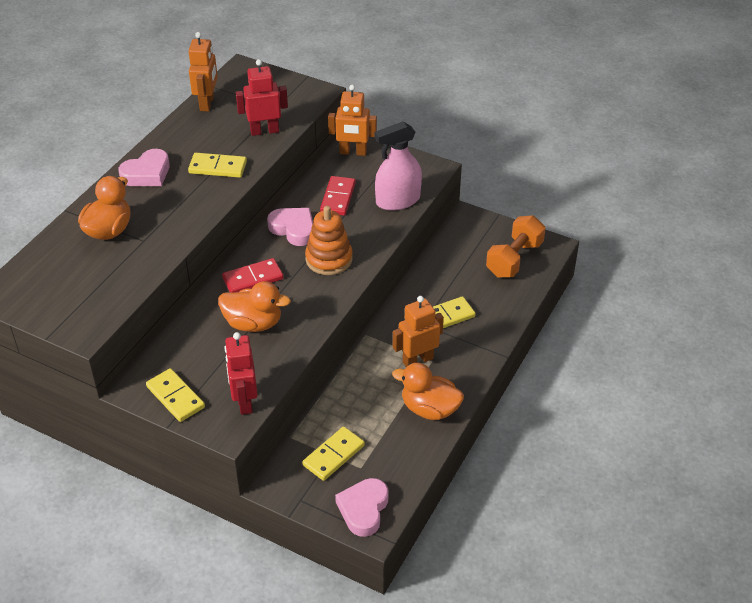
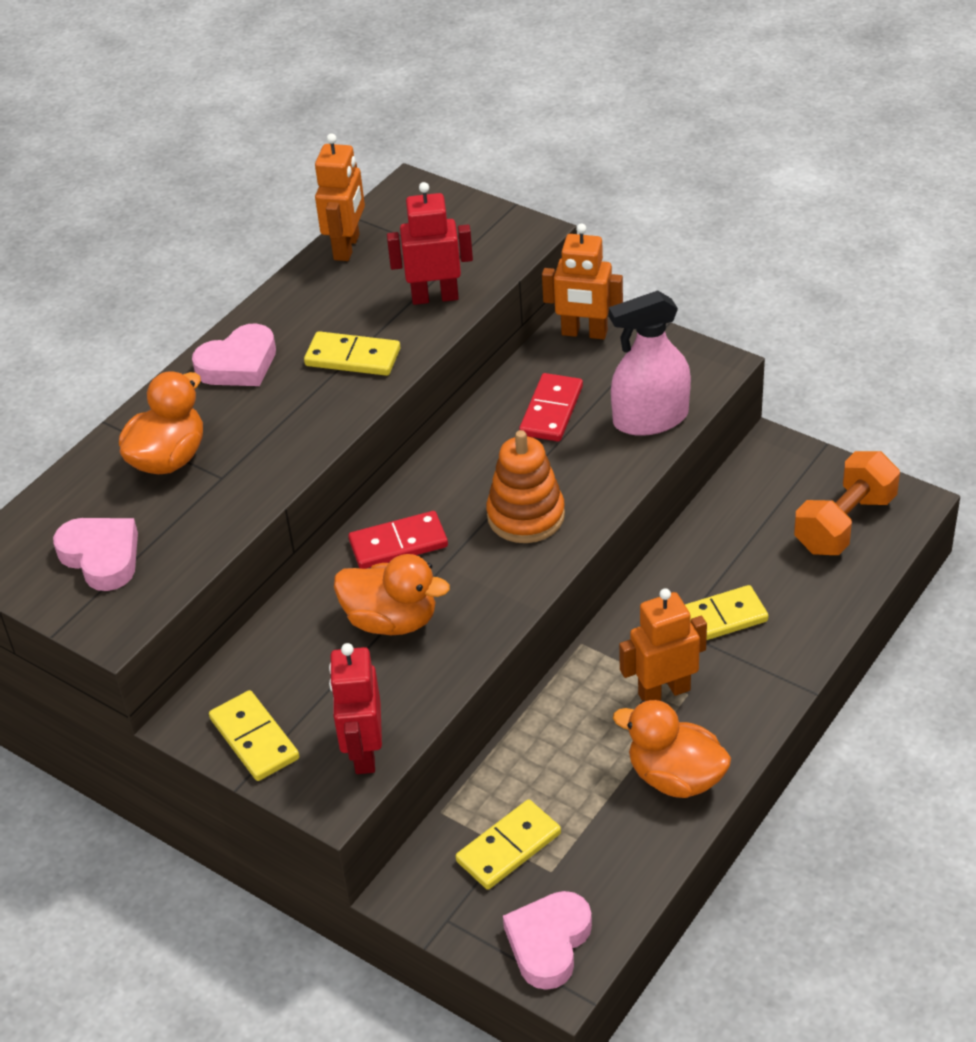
camera: 10 degrees right, 0 degrees up
(293, 229) = (473, 462): pink heart -> pink heart (101, 557)

